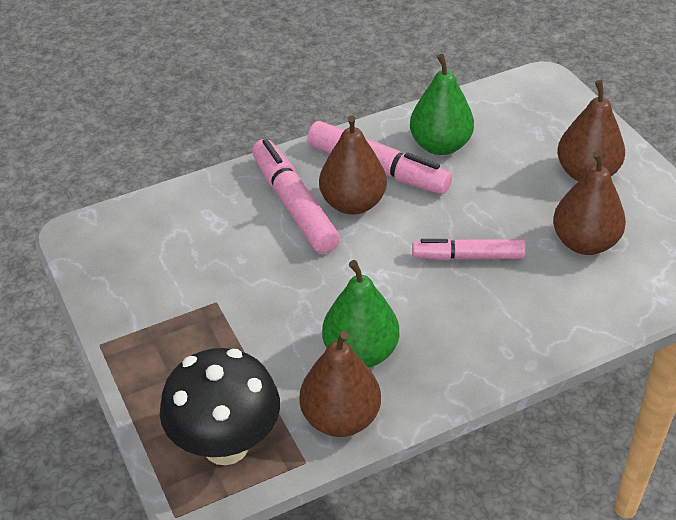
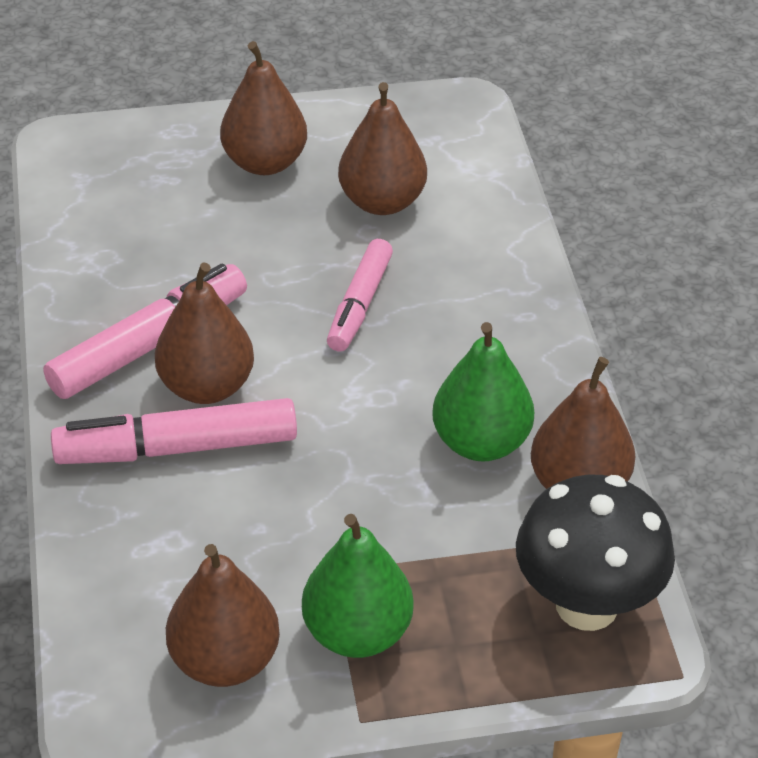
camera: 75 degrees left, 0 degrees up
(131, 271) = (225, 661): none -> brown pear
(440, 145) = (137, 272): green pear -> green pear (357, 633)

